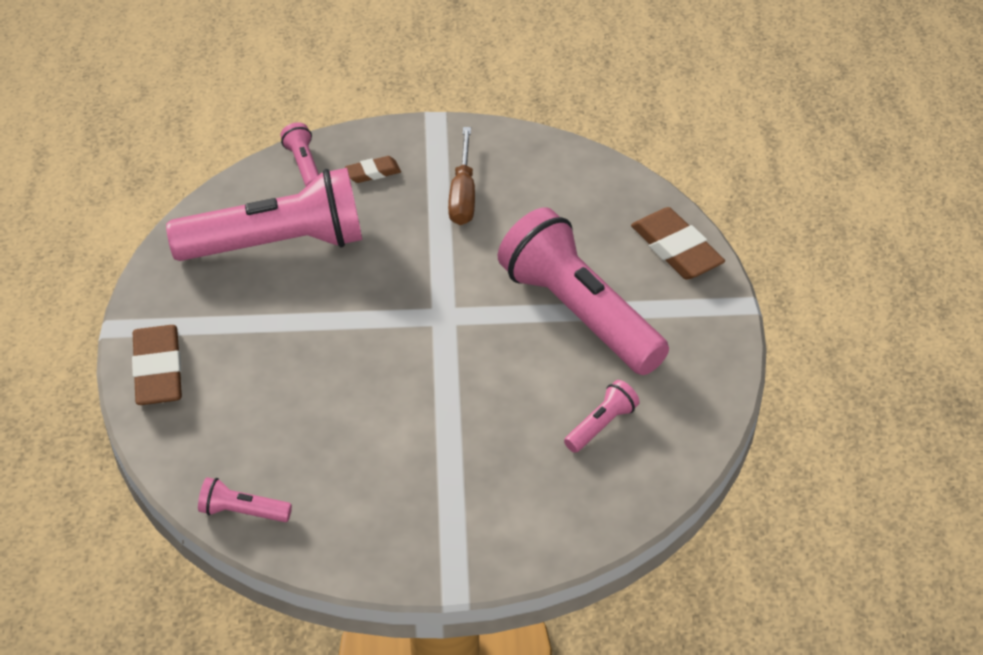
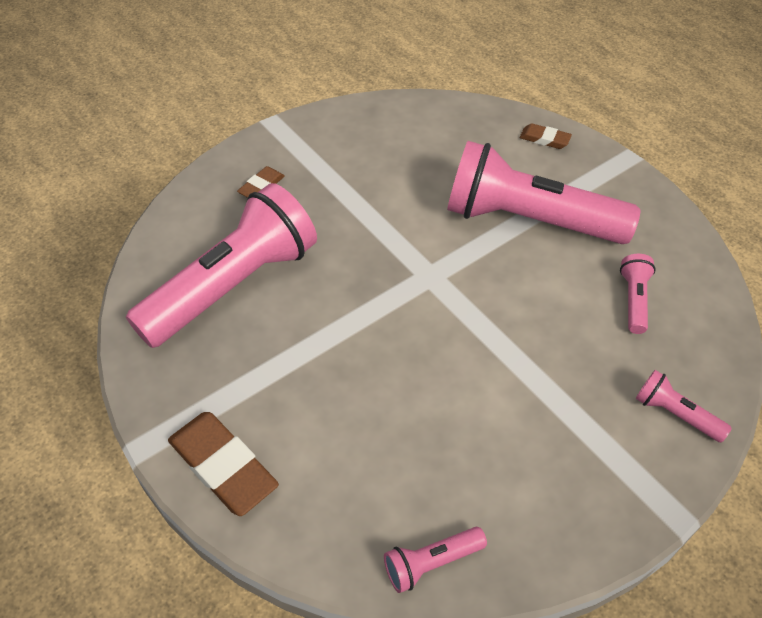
camera: 35 degrees left, 5 degrees up
(303, 165) = (195, 207): pink flashlight -> pink flashlight (675, 414)
(463, 194) = (351, 171): brown screwdriver -> none
(676, 249) = (544, 139): brown eraser -> brown eraser, size x0.53

